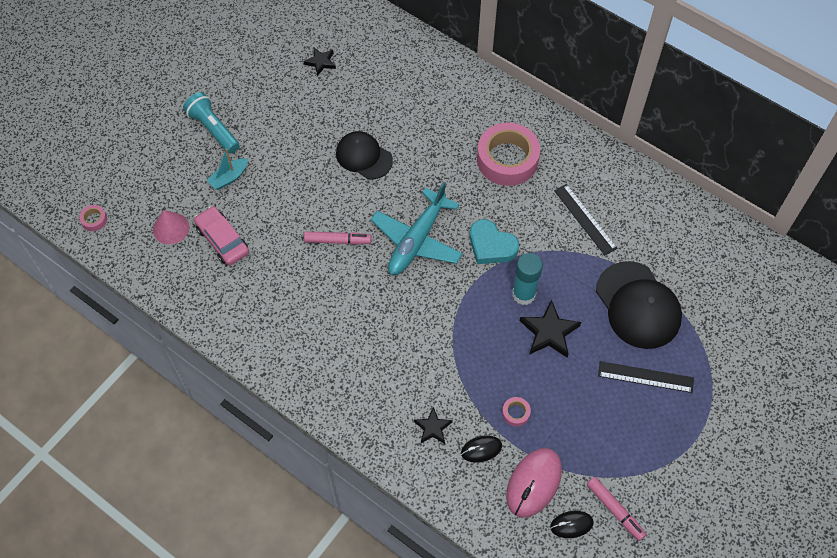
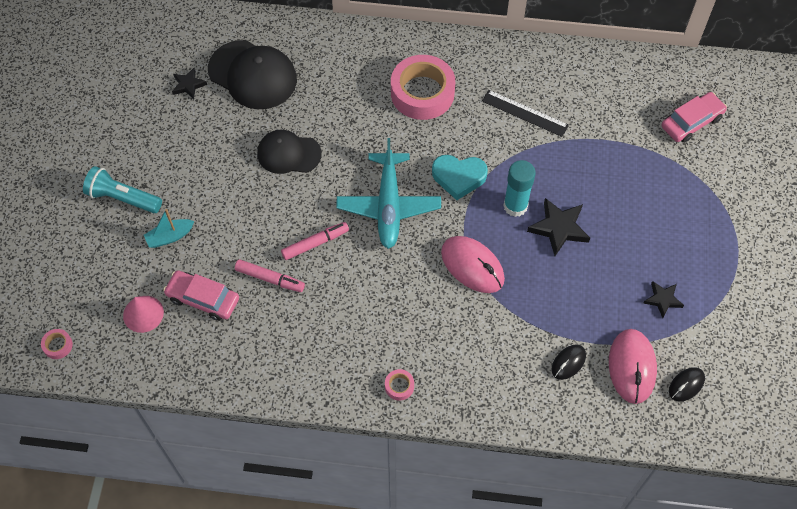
camera: 30 degrees left, 0 degrees up
(229, 178) = (170, 237): turquoise boat -> turquoise boat turned 45 degrees clockwise
(432, 428) = (514, 367): black star -> black star (663, 300)
(453, 325) = (472, 266): none -> pink mouse
(516, 413) = (577, 314): pink tape -> pink tape (399, 386)
(615, 510) = (713, 352): pink marker -> pink marker (270, 278)
(638, 305) = (618, 166): black cap -> black cap (253, 75)
(645, 377) = (664, 224): black ruler -> none
(732, 300) = (691, 122): none -> pink car

